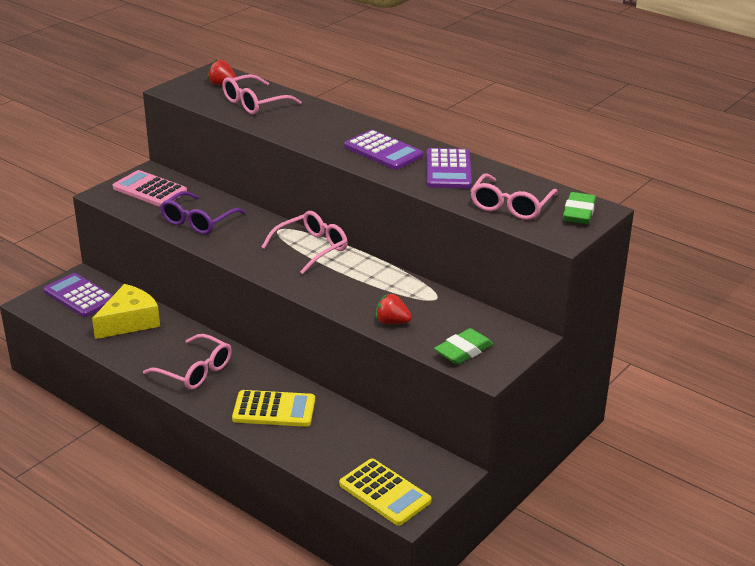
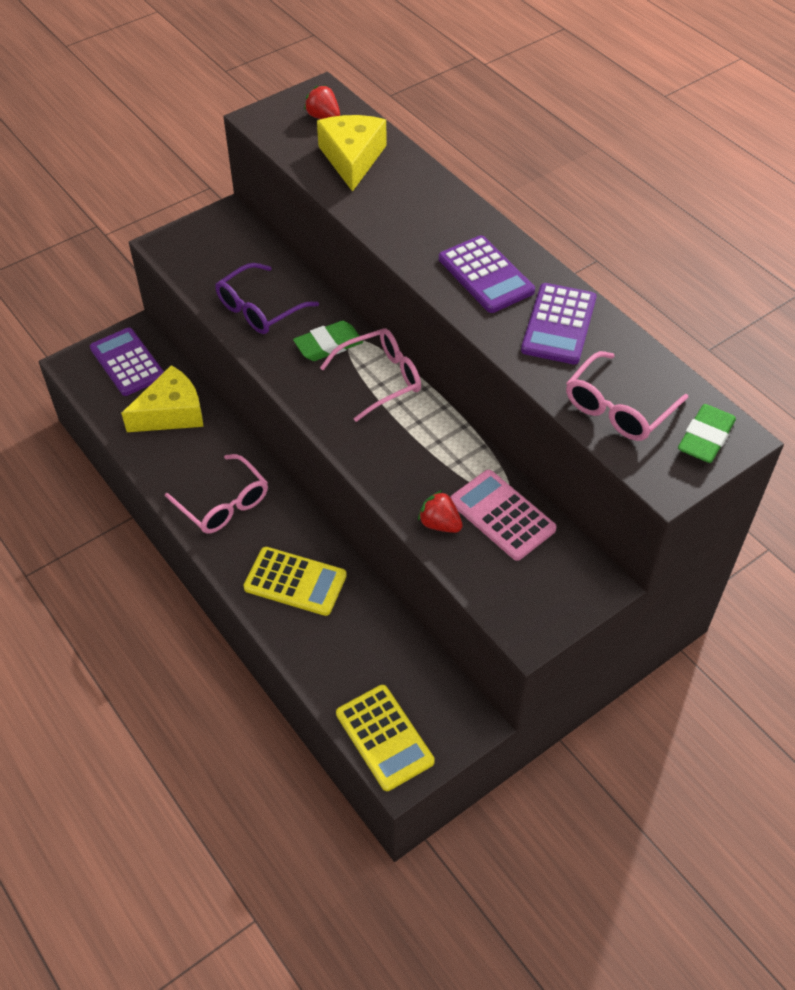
camera: 15 degrees right, 20 degrees up
(150, 190) = (219, 245): pink calculator -> pink calculator (502, 515)
(254, 103) = (352, 158): pink glasses -> yellow cheese
(463, 351) = (511, 591): green eraser -> green eraser (328, 345)

